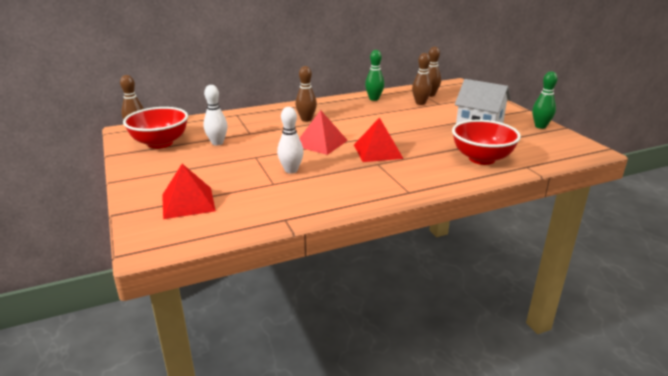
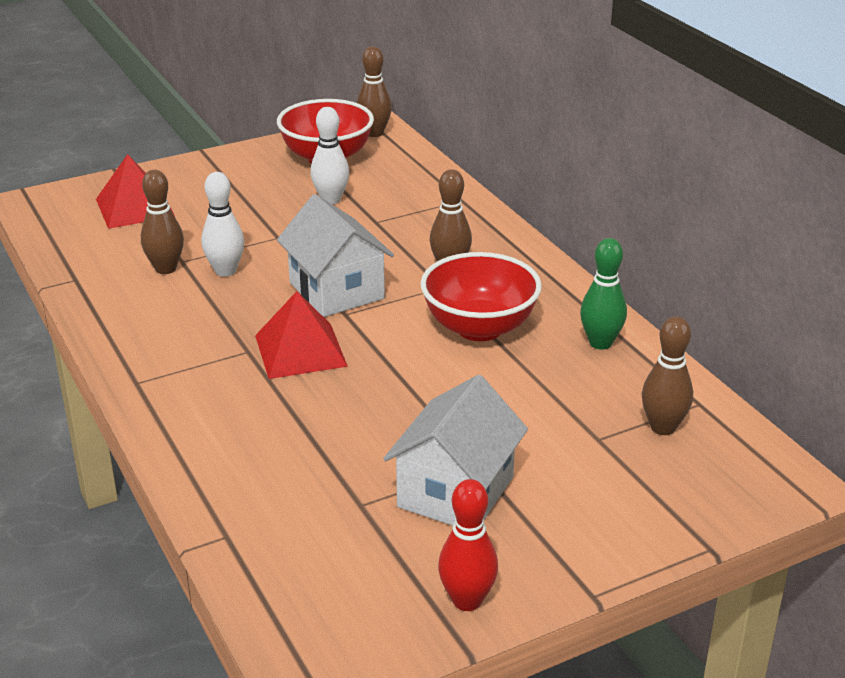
camera: 85 degrees right, 5 degrees up
(321, 143) = (336, 290): red pyramid -> white house
(420, 103) = (593, 409): brown bowling pin -> brown bowling pin (165, 269)
(481, 159) = (265, 476): red bowl -> red bowl (479, 328)
(540, 126) = (467, 600): green bowling pin -> red bowling pin

